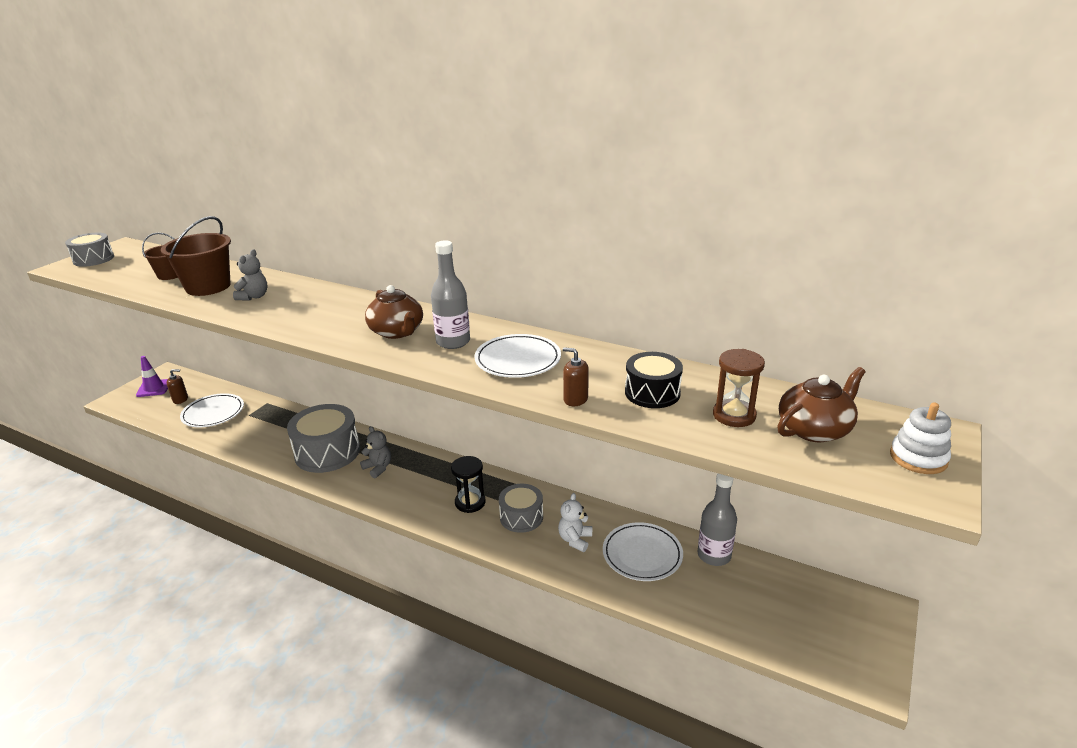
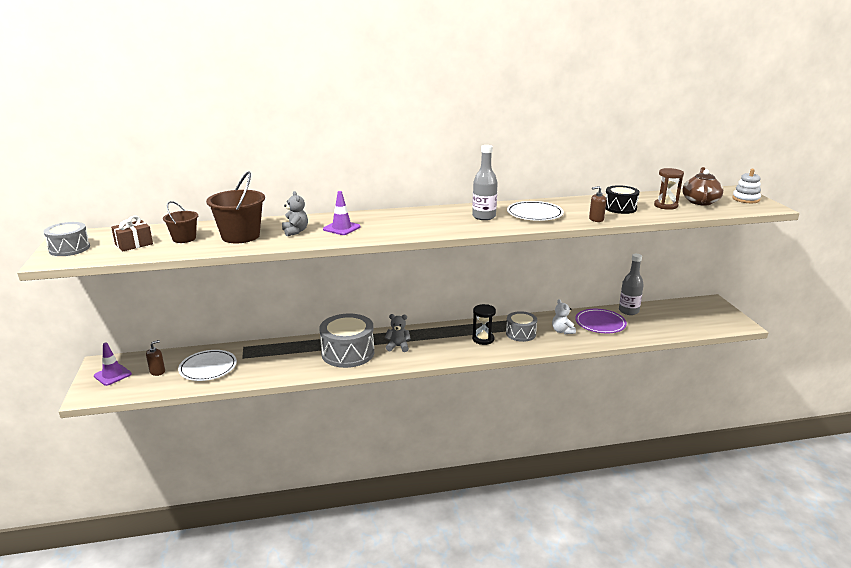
camera: 40 degrees left, 5 degrees down
(132, 269) = (134, 244): none -> brown gift
(295, 307) = (341, 228): none -> purple traffic cone
(397, 332) = (441, 221): brown teapot -> none
(642, 554) = (600, 323): white plate -> purple plate

